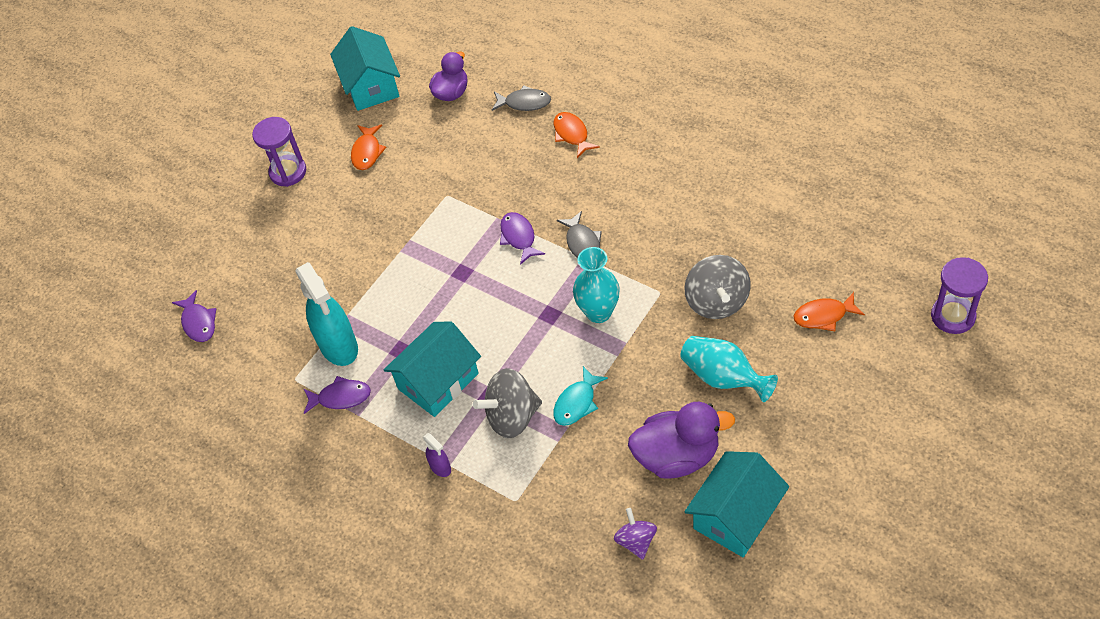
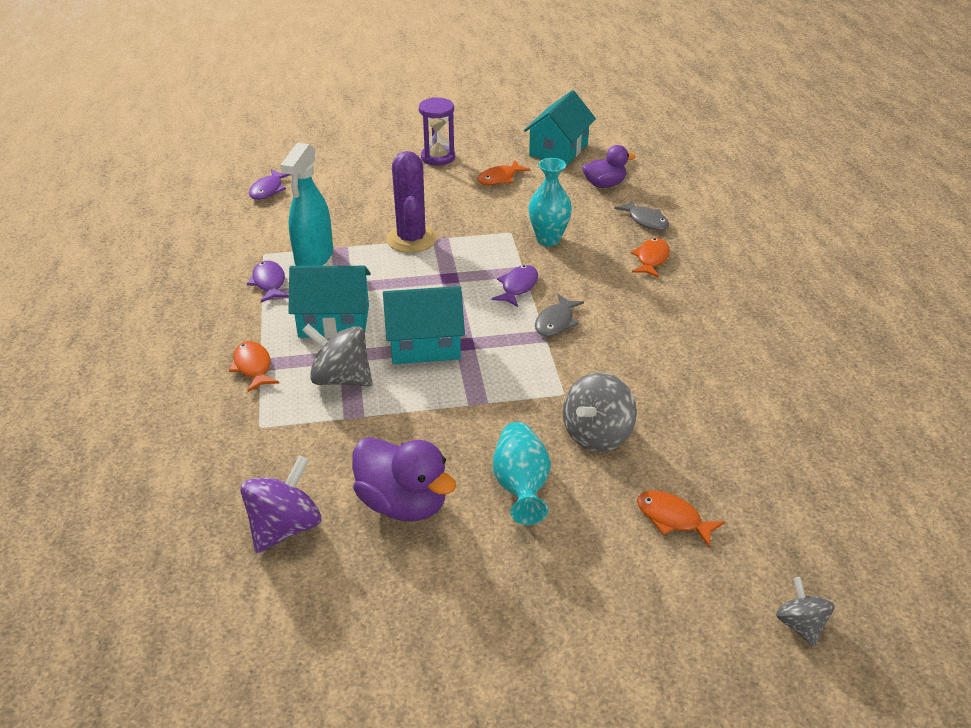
camera: 40 degrees right, 15 degrees down
(341, 397) = (269, 283): purple fish -> purple fish turned 150 degrees counterclockwise
(386, 265) = (411, 239): none -> purple cactus
(440, 467) = (253, 367): purple spray bottle -> orange fish
(577, 403) = (394, 407): turquoise fish -> none
(598, 312) = (499, 369): turquoise vase -> turquoise vase (548, 239)
(636, 541) = (285, 527): purple spinning top -> purple spinning top, size x1.66
(736, 515) = (377, 585): turquoise house -> turquoise house (424, 344)
(953, 316) = (800, 625): purple hourglass -> grey spinning top

